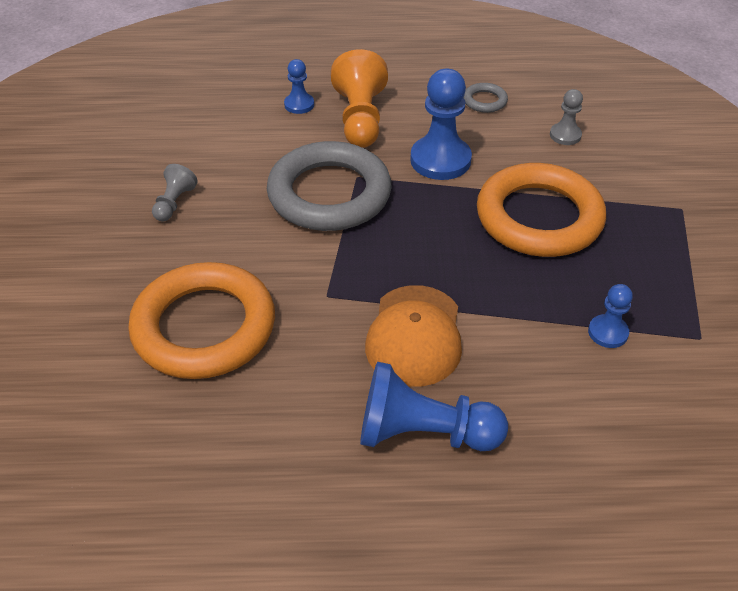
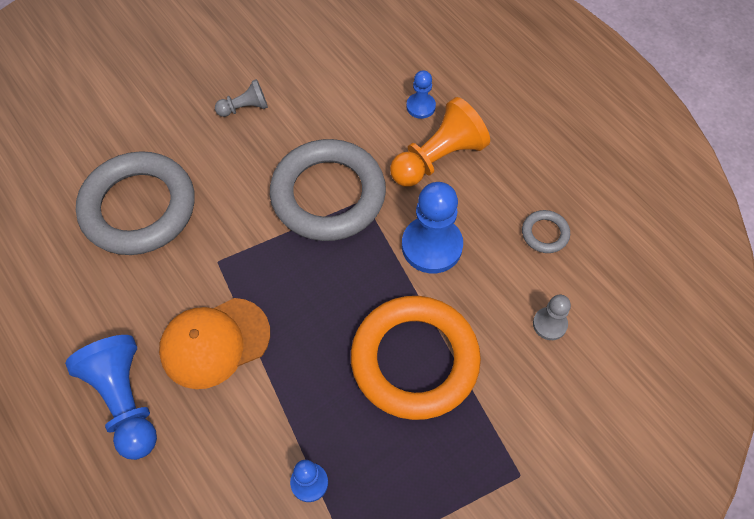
camera: 55 degrees right, 15 degrees up
(204, 327) = (138, 208): orange ring -> grey ring

